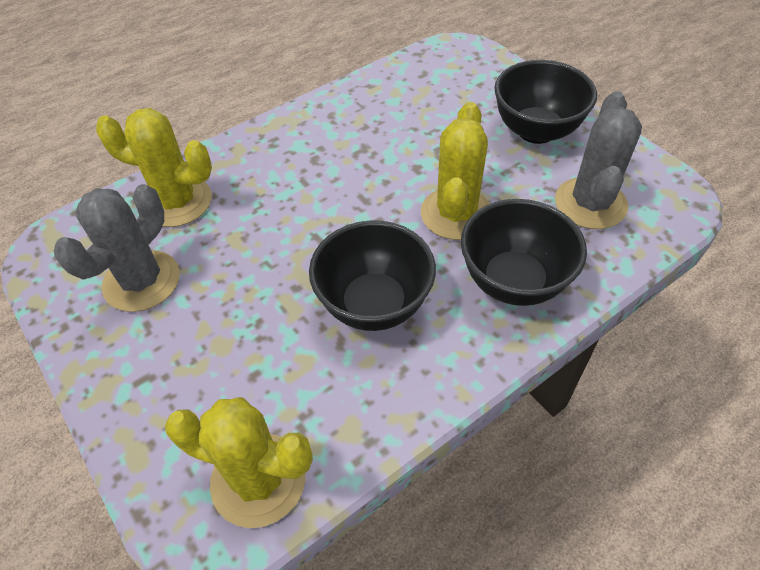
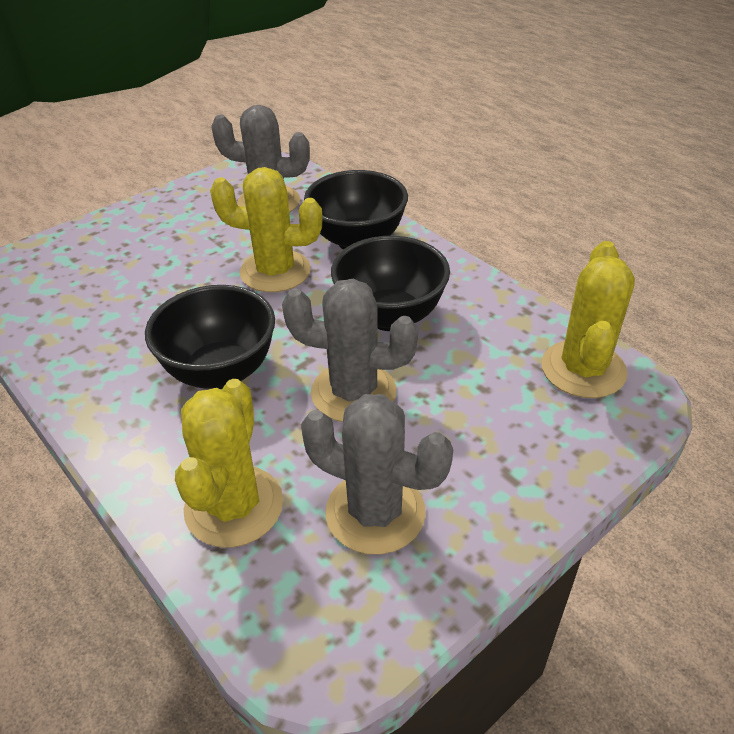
camera: 95 degrees left, 10 degrees down
(272, 271) = (353, 392): none -> grey cactus
(536, 131) = (166, 225): black bowl -> black bowl (220, 372)

